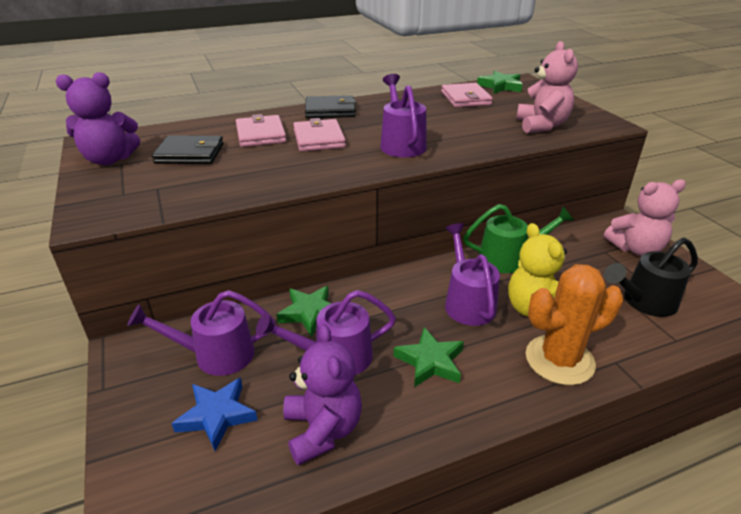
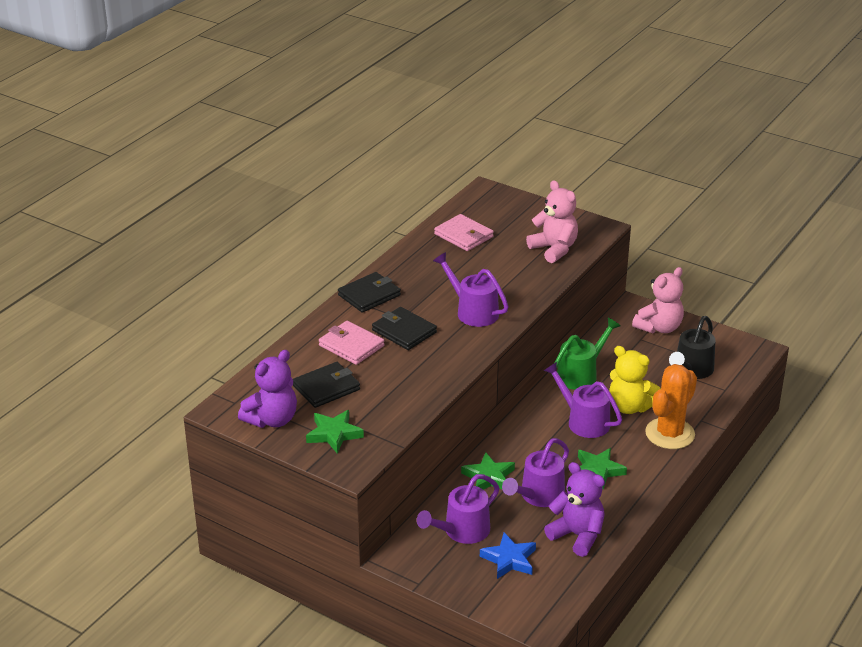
camera: 35 degrees left, 0 degrees up
(319, 139) = (404, 331): pink wallet -> black wallet
(500, 86) = (475, 206): green star -> green star (334, 434)

